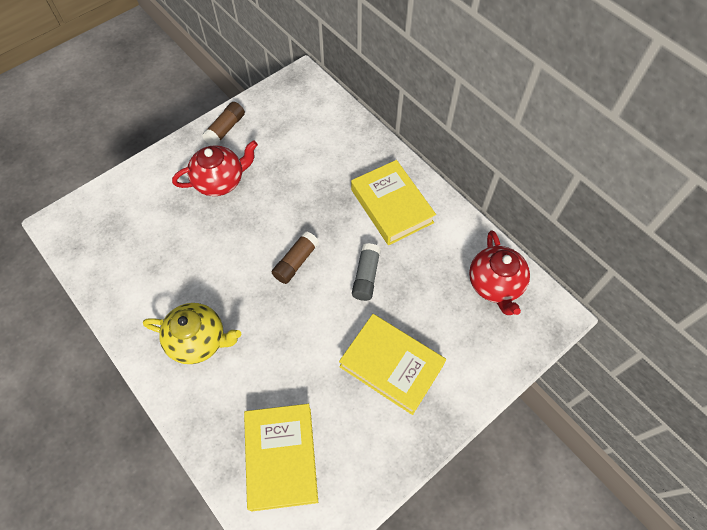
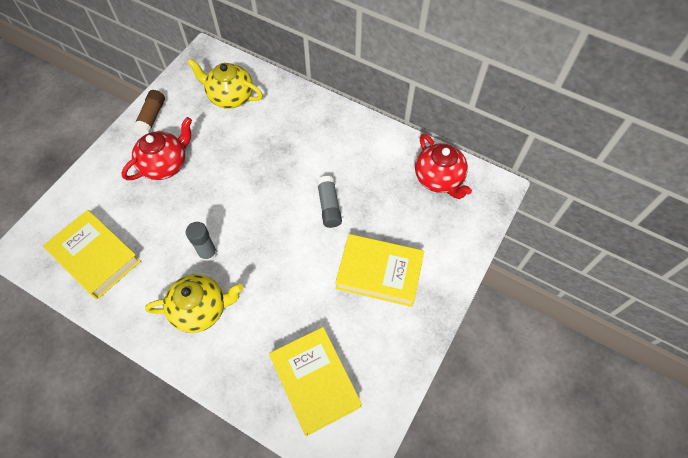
camera: 20 degrees left, 0 degrees up
(227, 285) = (208, 253): none -> grey glue stick
(296, 262) = (263, 213): brown glue stick -> none
(309, 130) = (230, 97): none -> yellow teapot
(392, 206) = (328, 140): yellow book -> yellow book (95, 257)

